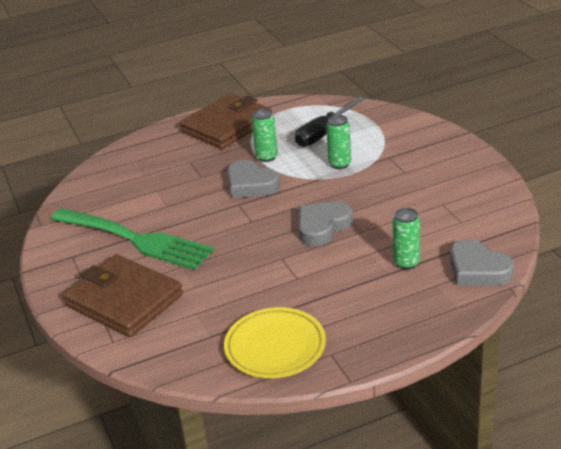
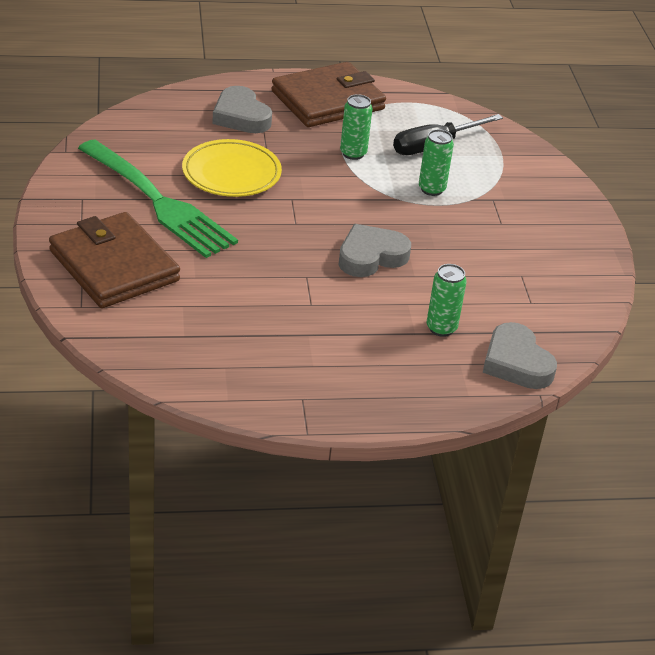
camera: 10 degrees right, 5 degrees up
(251, 184) = (317, 180): grey heart -> grey heart (241, 116)
(275, 347) = (247, 371): yellow plate -> yellow plate (231, 173)

